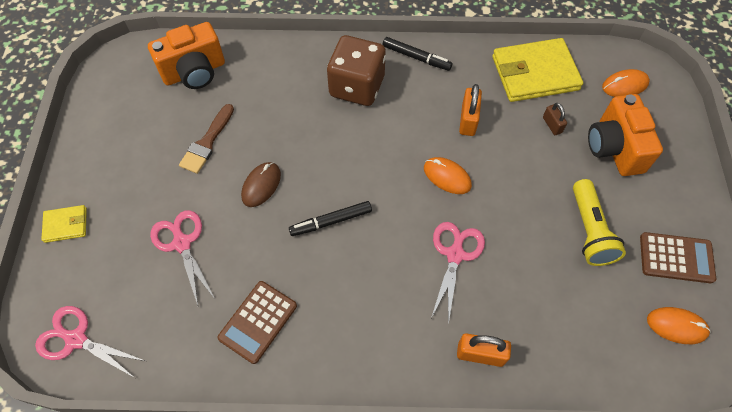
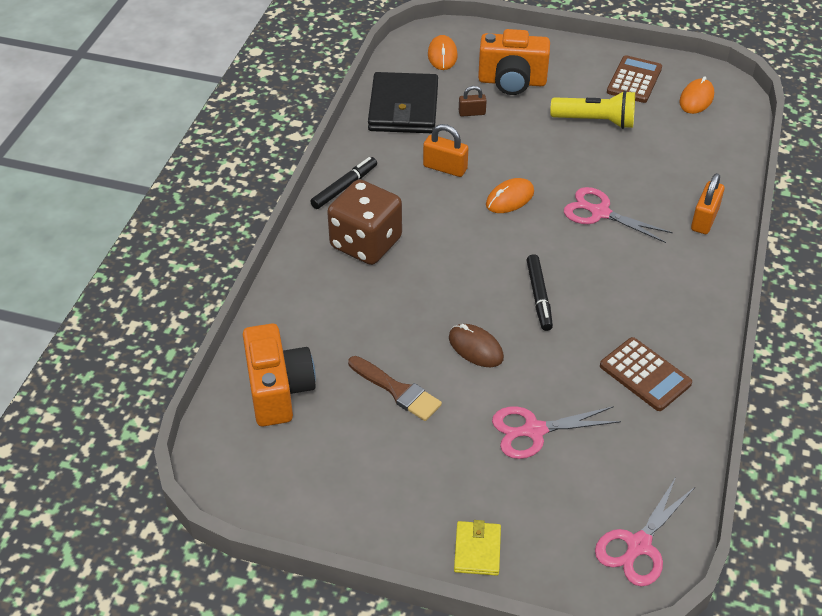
camera: 75 degrees left, 15 degrees down
(535, 73) = (403, 107): yellow wallet -> black wallet

